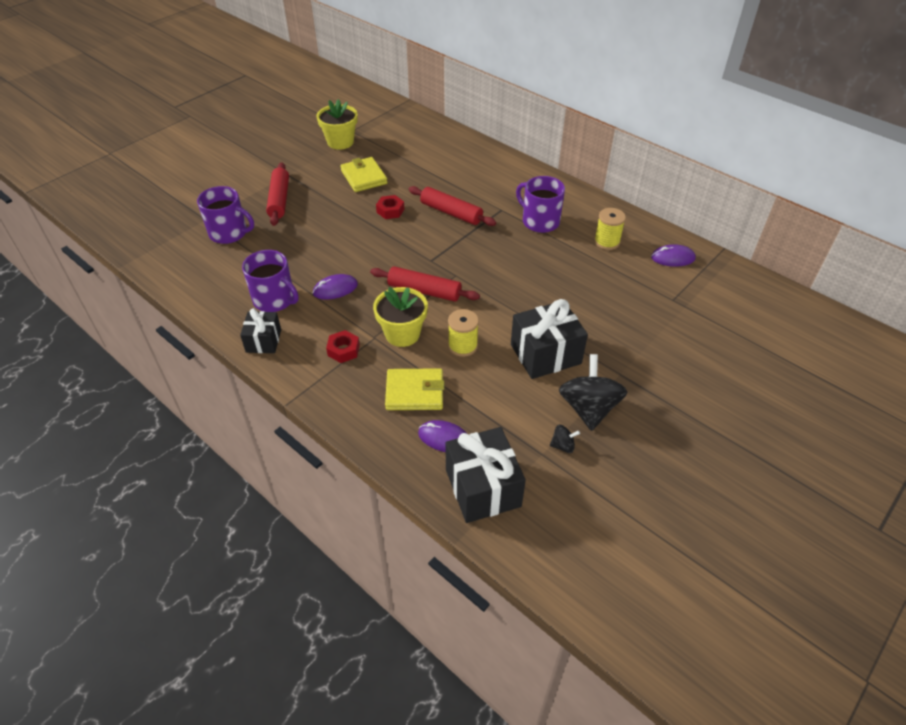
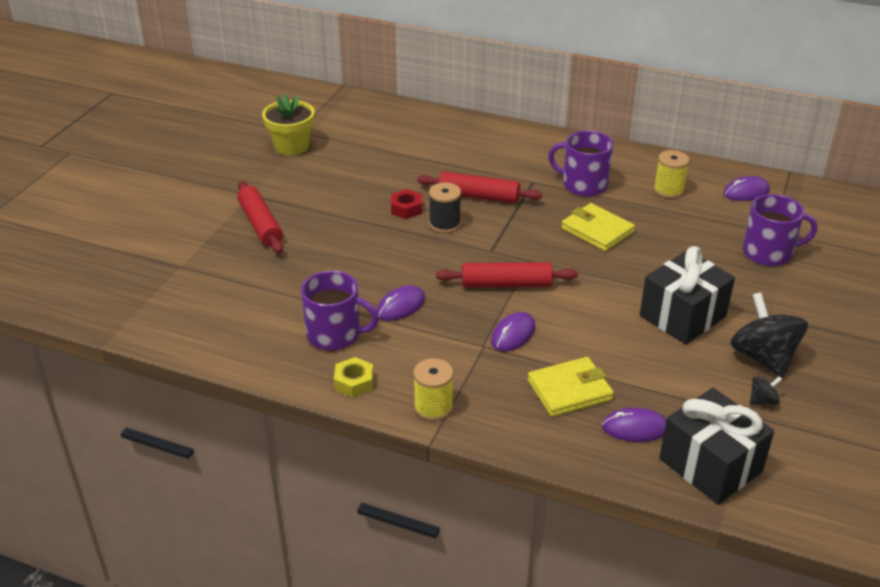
camera: 20 degrees left, 10 degrees down
(229, 233) = (223, 275): purple mug -> purple mug (769, 253)
(263, 341) = (354, 382): black gift -> yellow nut
(343, 350) = (457, 368): red nut -> none
(364, 177) = (348, 179): yellow wallet -> yellow wallet (597, 230)
(402, 334) = (513, 334): yellow flower pot -> purple mouse
(410, 230) = (444, 224): none -> black spool
(462, 346) = (589, 330): yellow spool -> yellow spool (433, 407)

